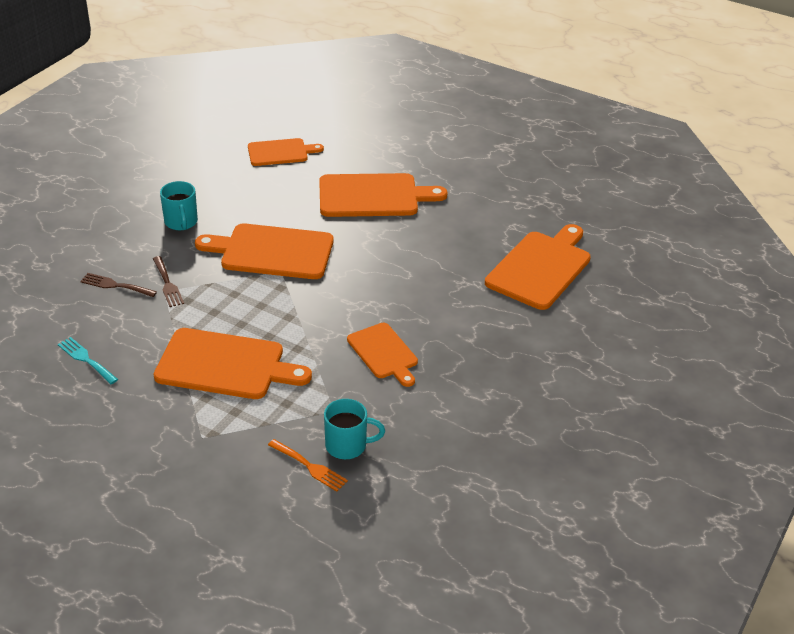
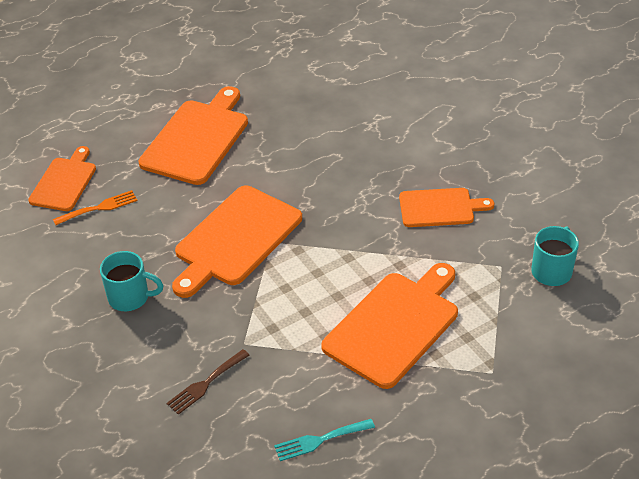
camera: 60 degrees left, 5 degrees up
(167, 284) = (233, 337): brown fork -> none
(310, 466) = (568, 305): orange fork -> orange fork (99, 208)
(541, 268) = (382, 72): orange cutting board -> none

